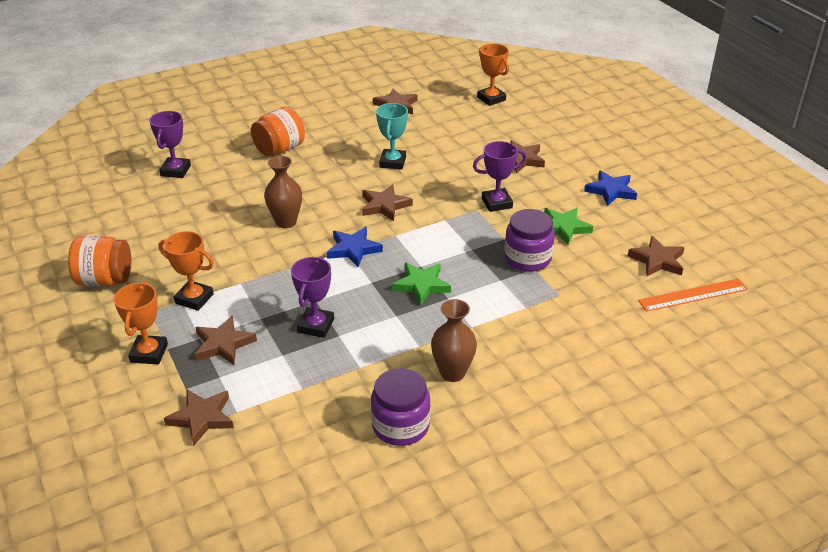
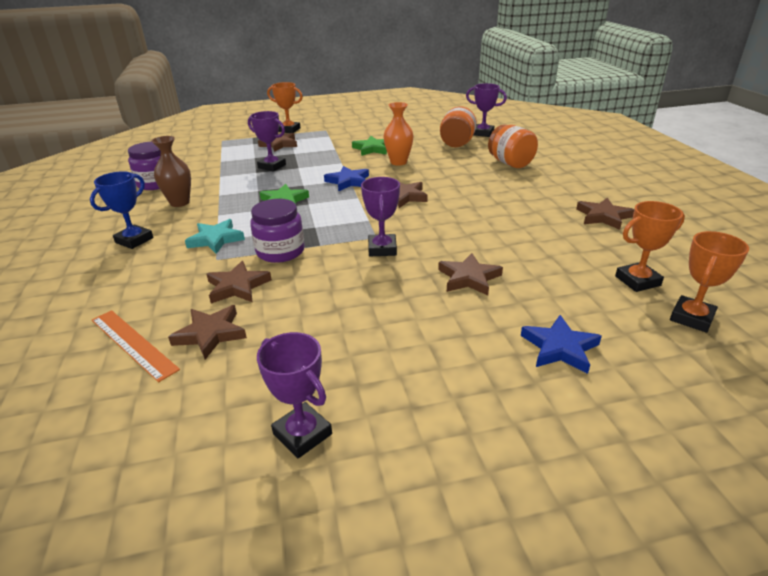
camera: 105 degrees right, 5 degrees down
(105, 280) = (363, 120): orange jar -> orange jar (457, 144)
(194, 299) = (328, 138): orange trophy -> orange trophy (691, 318)
(202, 418) = (225, 140): brown star -> brown star (237, 286)
(286, 222) = (398, 162): brown vase -> orange vase
(392, 162) = (478, 205): turquoise trophy -> none
(525, 308) = (216, 239): none -> turquoise star
(555, 370) = (134, 240): none -> blue trophy
(563, 228) = (315, 281): green star -> green star (372, 149)
(611, 191) = (371, 334): blue star -> blue star (559, 348)
(693, 295) = (133, 343): orange ruler -> orange ruler turned 45 degrees counterclockwise
(708, 199) = (302, 434): none -> purple trophy

